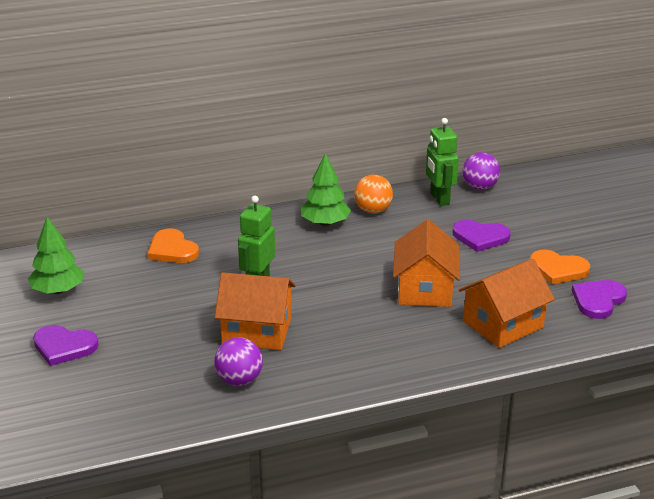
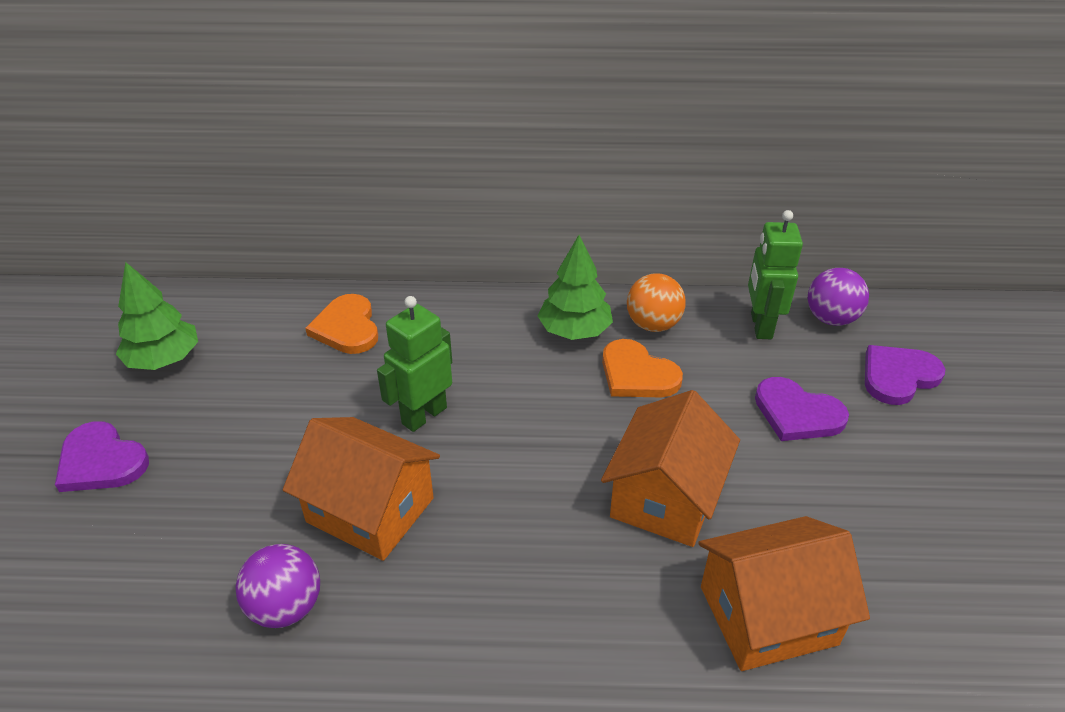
camera: 20 degrees right, 10 degrees up
(558, 269) = (908, 515): orange heart -> orange heart (637, 374)
(598, 300) = (963, 608): purple heart -> purple heart (898, 376)

